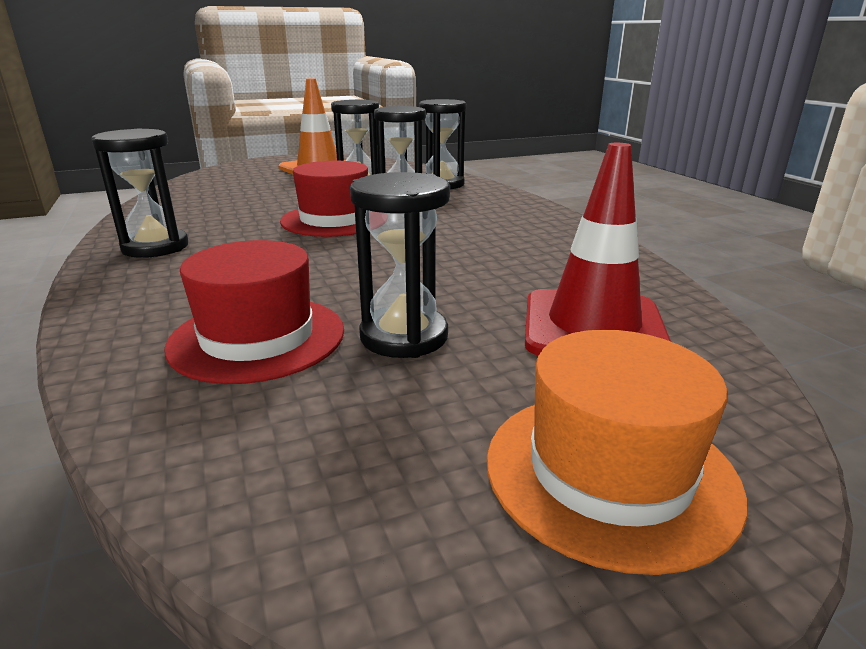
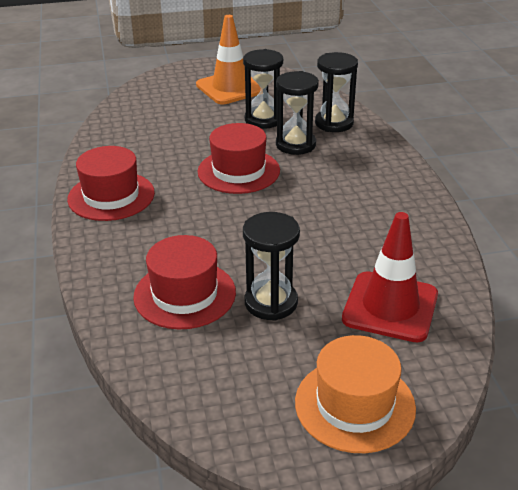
camera: 10 degrees right, 10 degrees up
(155, 247) = (111, 196): black hourglass -> red hat

